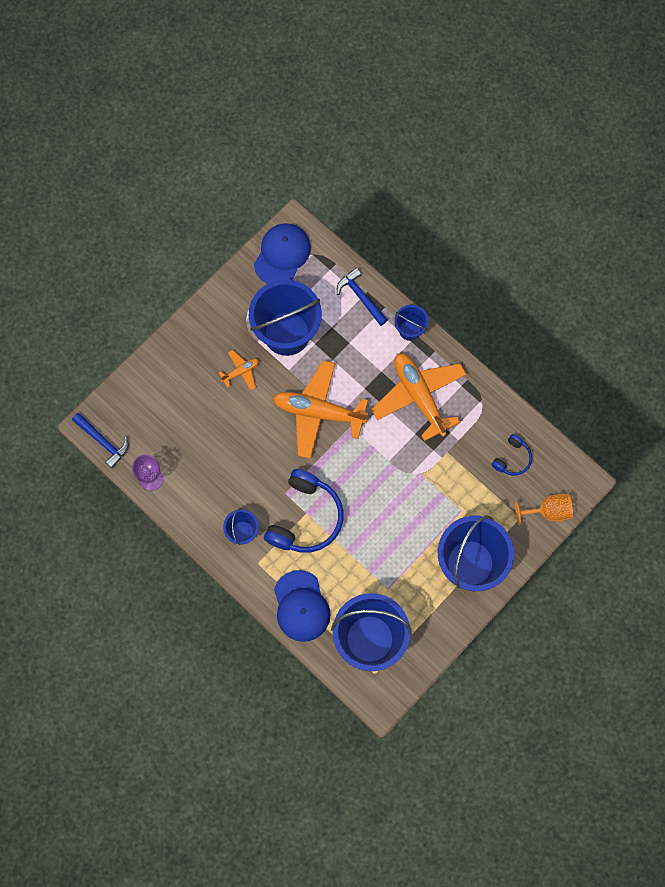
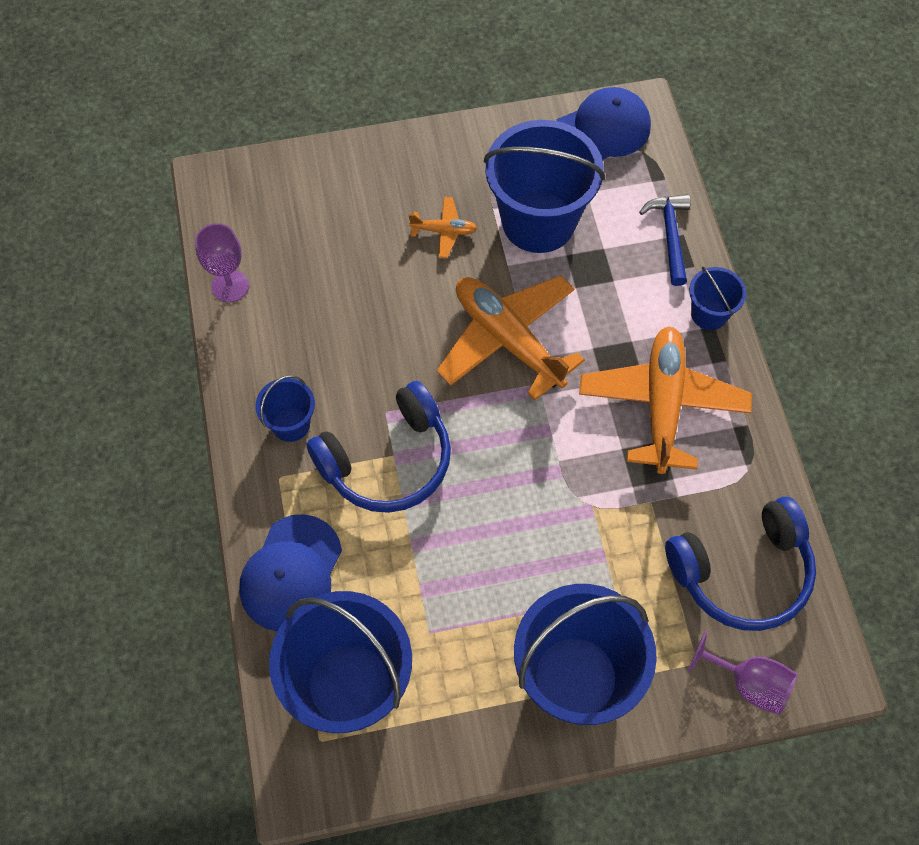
camera: 35 degrees right, 10 degrees down
(103, 441) = (209, 207): blue hammer -> none
(512, 459) = (742, 572): blue headphones -> blue headphones, size x2.01
(548, 511) = (748, 683): orange goblet -> purple goblet

